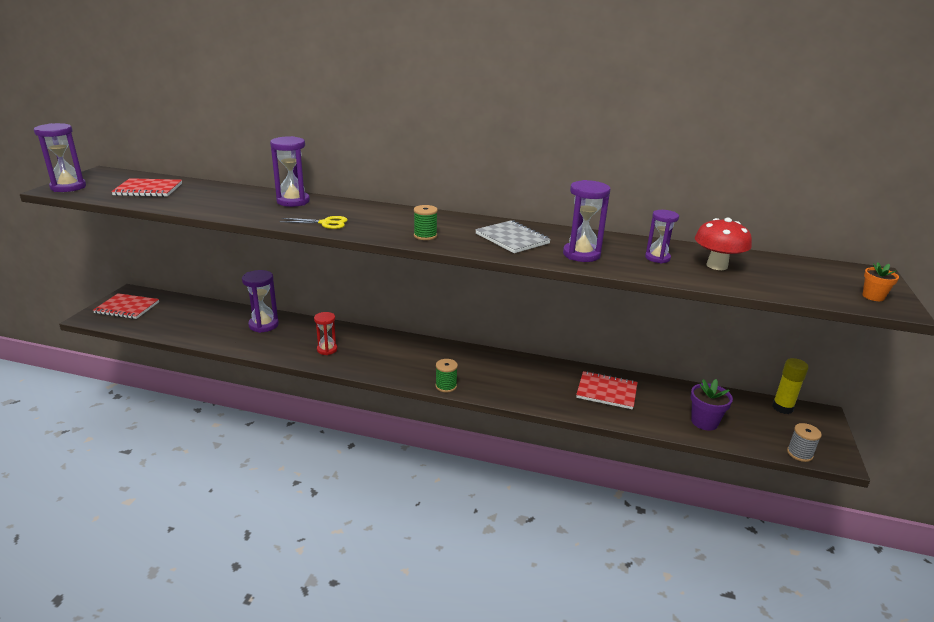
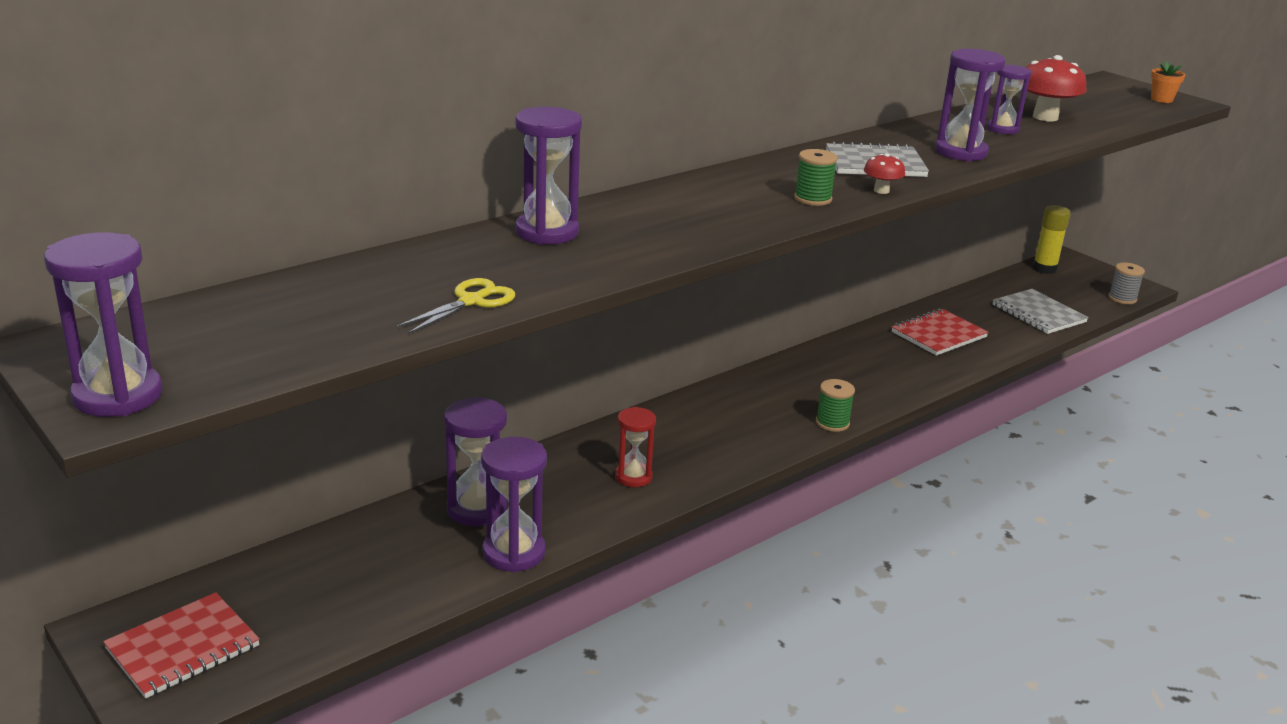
camera: 55 degrees left, 0 degrees up
(148, 189) = (283, 323): red notebook -> none
(237, 343) = (514, 553): none -> purple hourglass
(325, 223) = (686, 237): yellow scissors -> yellow scissors (471, 301)
(468, 247) = (881, 191): none -> red mushroom
(704, 422) = (1038, 314): purple flower pot -> grey notebook

